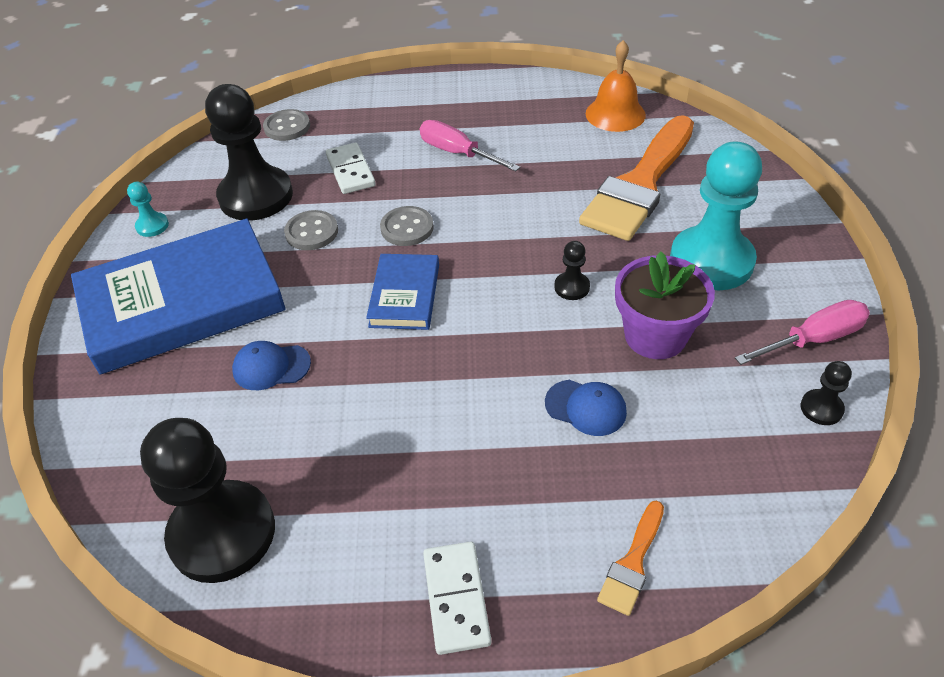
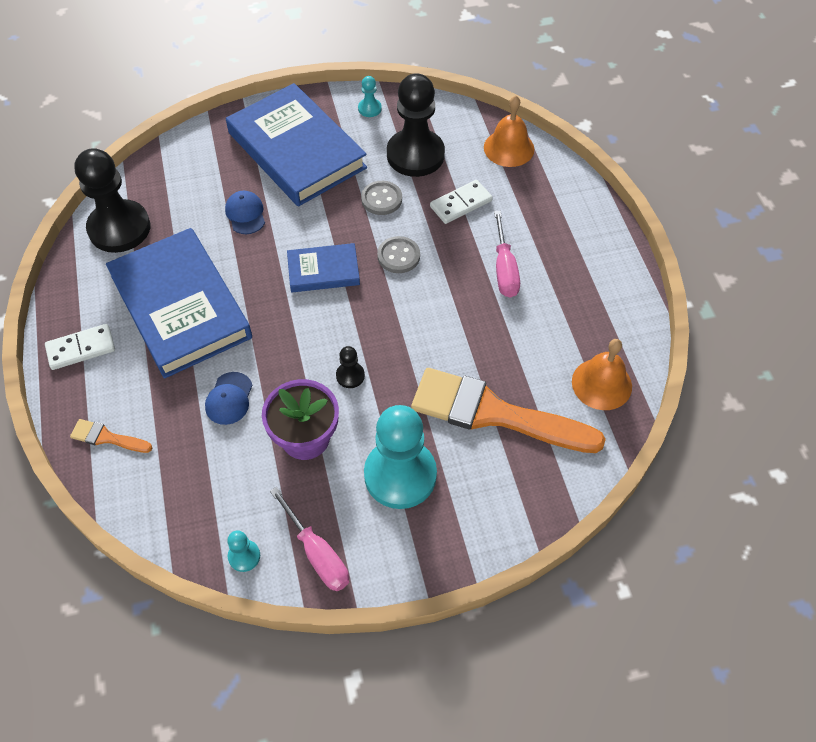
camera: 75 degrees right, 10 degrees up
(287, 127) = (509, 148): grey button -> orange bell
(413, 455) = (181, 307): none -> blue book
(457, 153) = (504, 270): pink screwdriver -> pink screwdriver turned 150 degrees clockwise
(821, 408) = (244, 556): black pawn -> turquoise pawn

